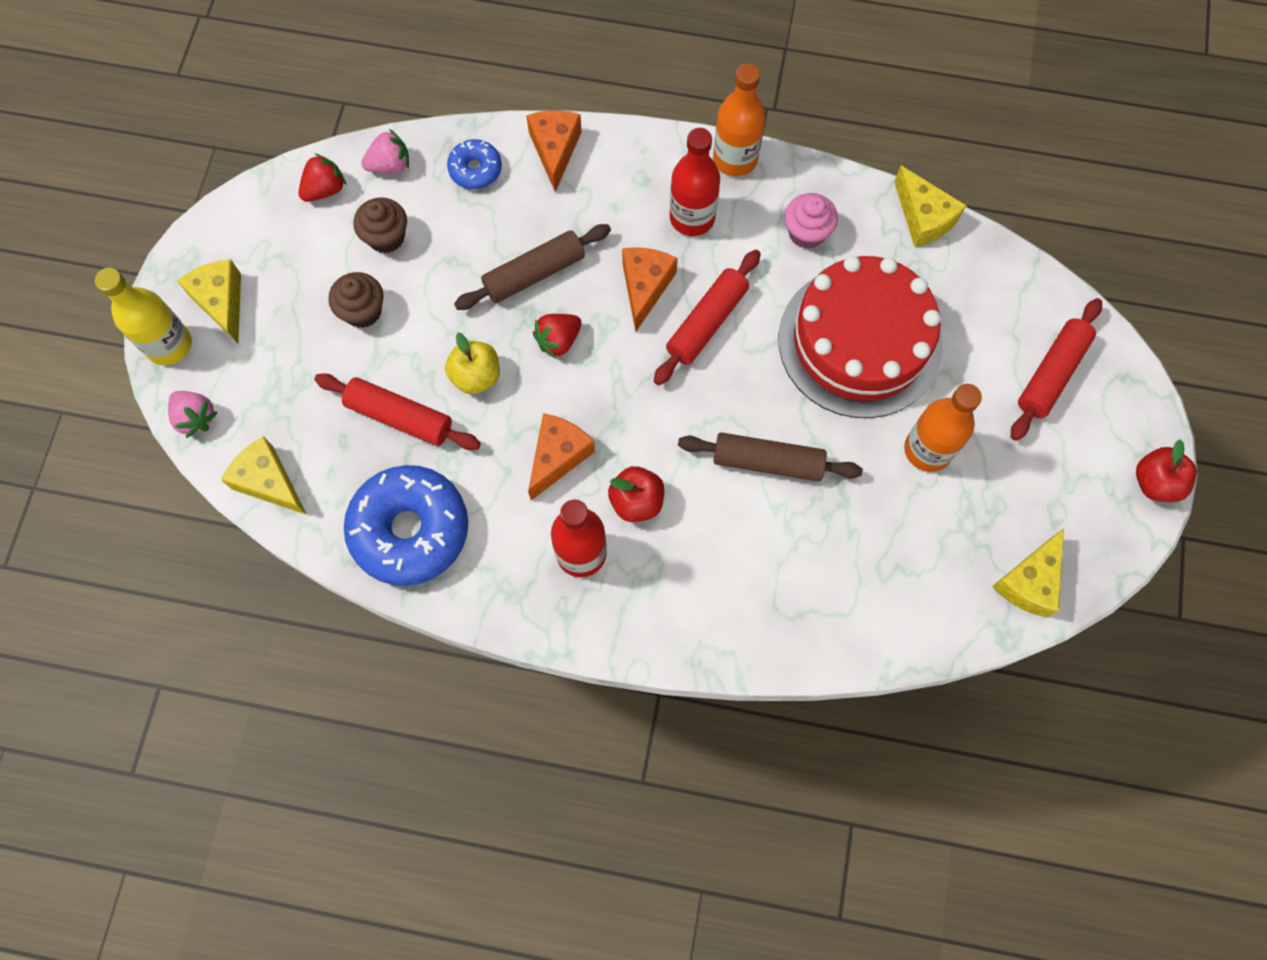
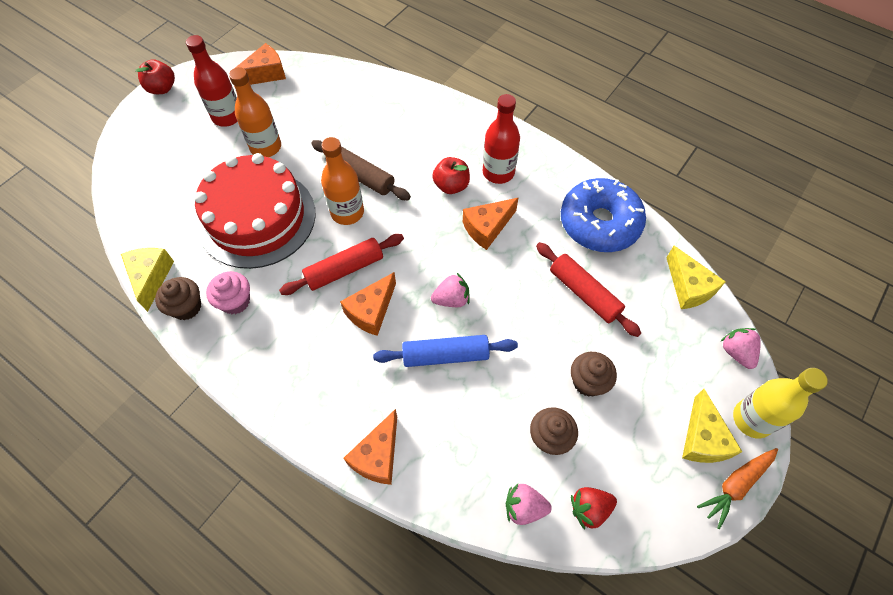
camera: 155 degrees left, 10 degrees down
(179, 270) = (736, 485): none -> orange carrot
(475, 169) = (452, 468): blue donut -> none
(476, 376) = (520, 299): yellow apple -> none
(534, 274) = (445, 355): brown rolling pin -> blue rolling pin
(558, 340) = (451, 299): red strawberry -> pink strawberry
(692, 218) = (306, 348): red bottle -> red bottle (227, 117)
(735, 159) = (243, 381): orange bottle -> orange bottle (347, 212)
(855, 204) = (186, 307): none -> brown cupcake
(1029, 581) = (265, 74): yellow cheese -> orange cheese
(1051, 374) = (163, 156): red rolling pin -> none

